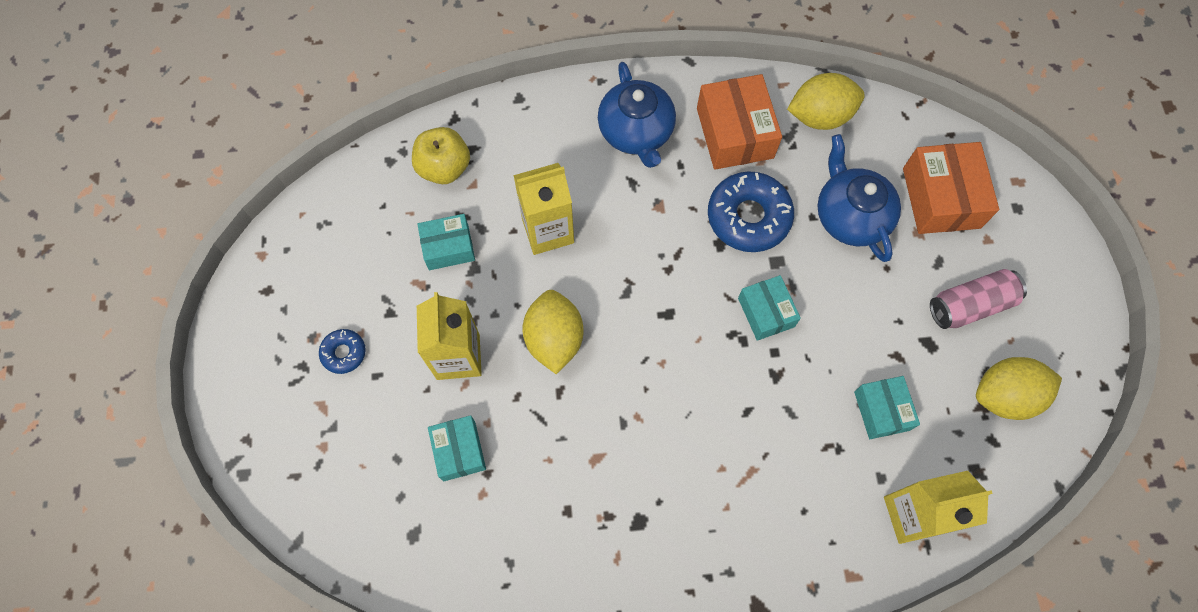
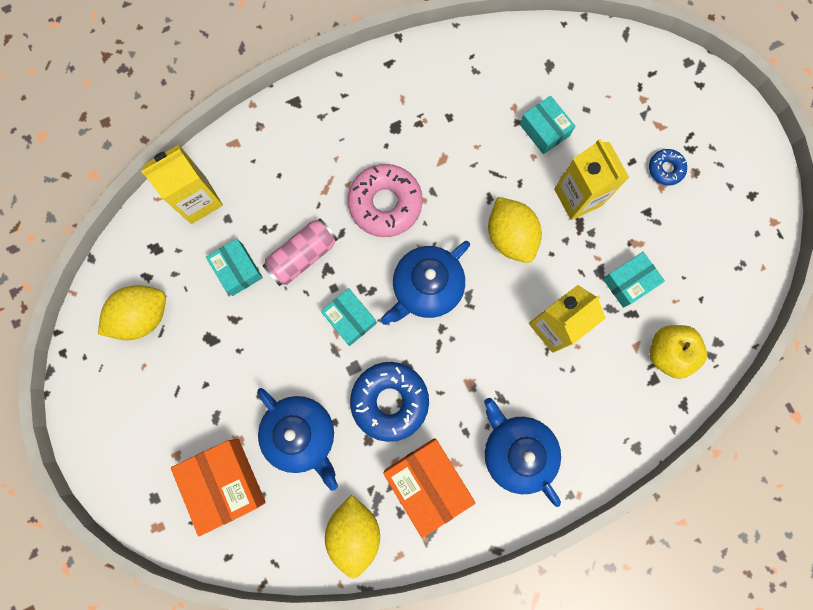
camera: 160 degrees right, 10 degrees up
(670, 316) = (426, 288): none -> blue teapot
(684, 428) = (385, 204): none -> pink donut
(820, 116) = (354, 532): yellow lemon -> yellow lemon turned 60 degrees counterclockwise
(970, 305) = (182, 386): pink can -> pink can (302, 256)

